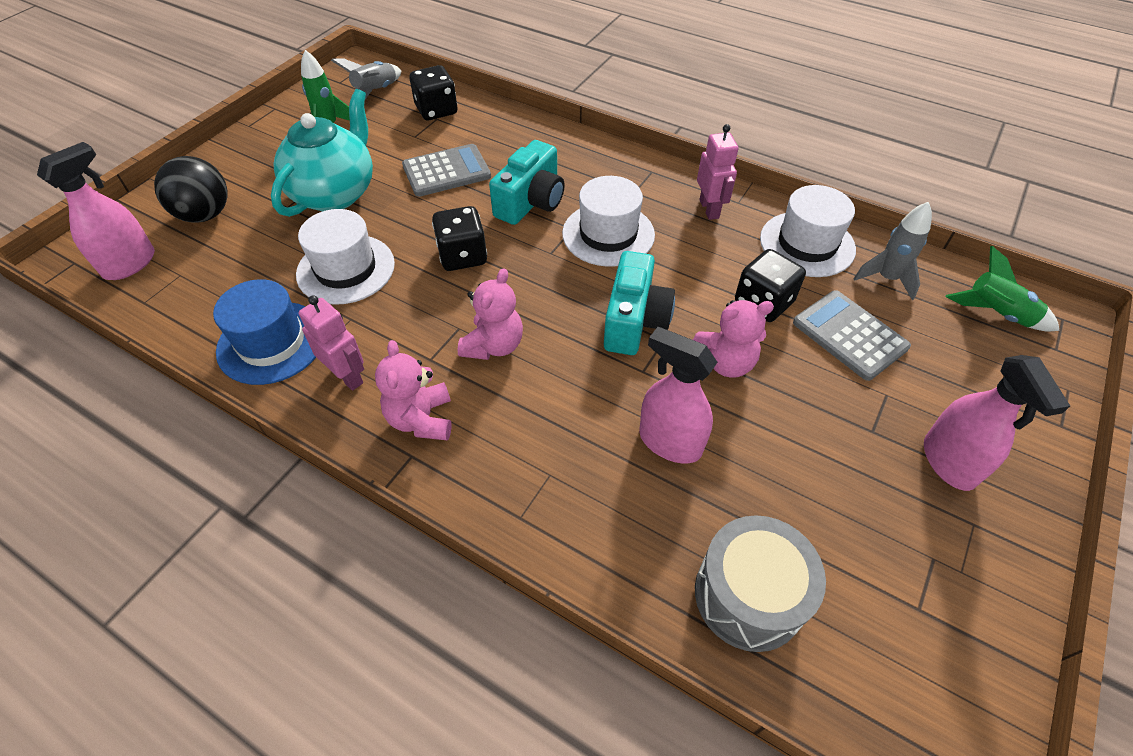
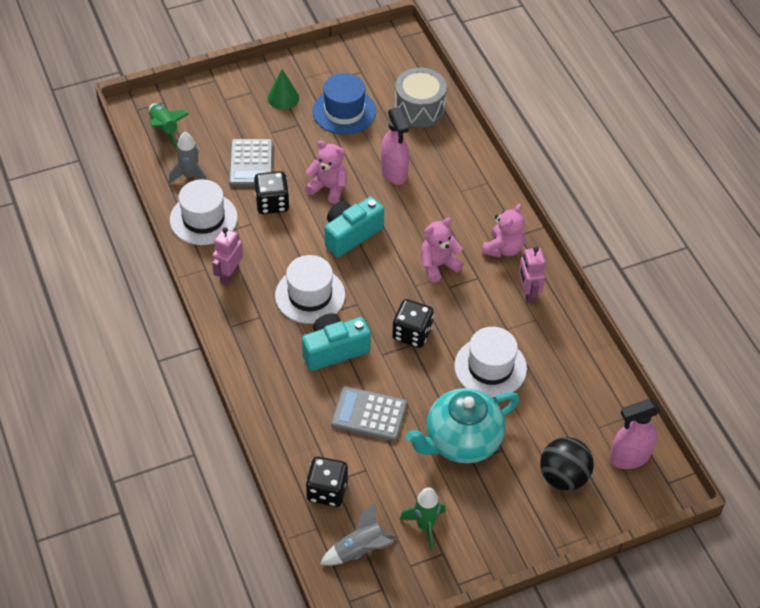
camera: 145 degrees left, 0 degrees up
(271, 342) = (560, 339): blue hat -> blue hat (344, 111)
(949, 462) = (283, 97): pink spray bottle -> green cone

